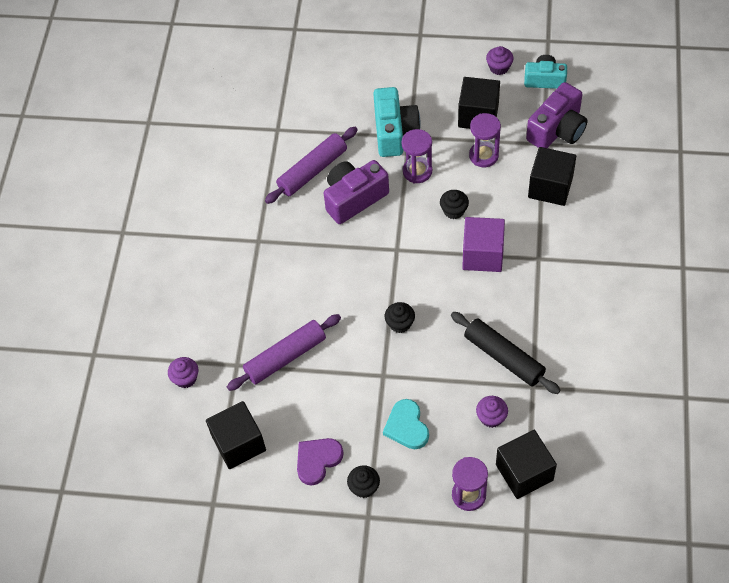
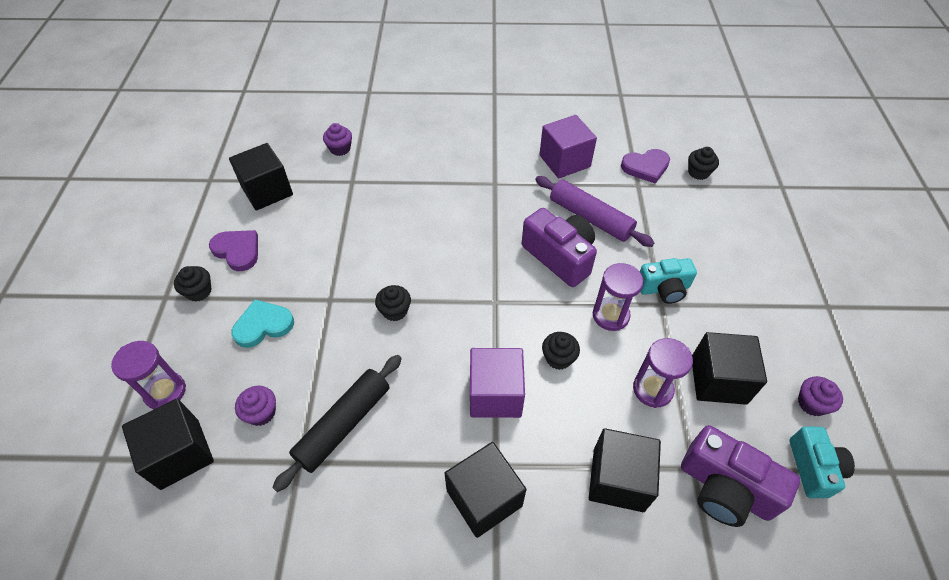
camera: 80 degrees right, 5 degrees down
(237, 181) = (564, 161): none -> purple cube
(256, 119) = (646, 167): none -> purple heart
(269, 82) = (698, 172): none -> black cupcake
(285, 357) = (358, 216): purple rolling pin -> none
(394, 132) = (664, 288): turquoise camera -> turquoise camera, size x0.67
(562, 266) = (484, 498): none -> black cube

